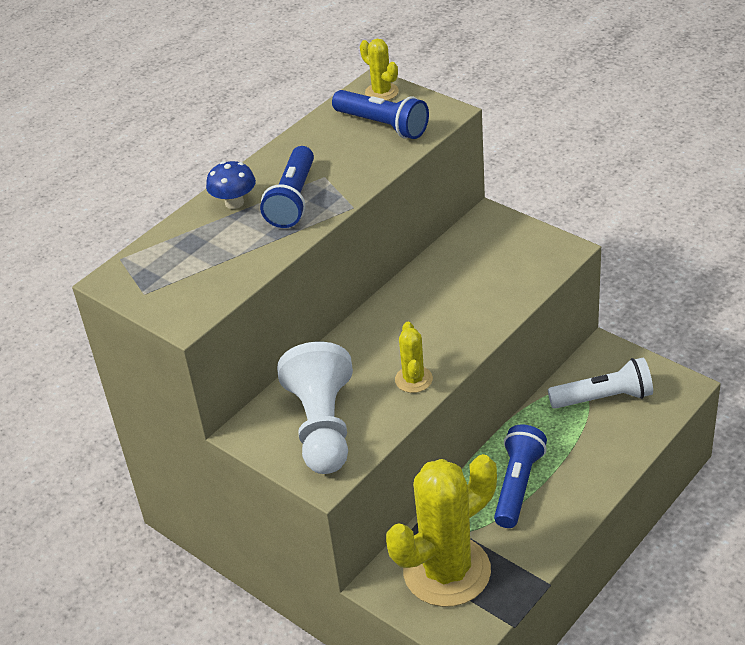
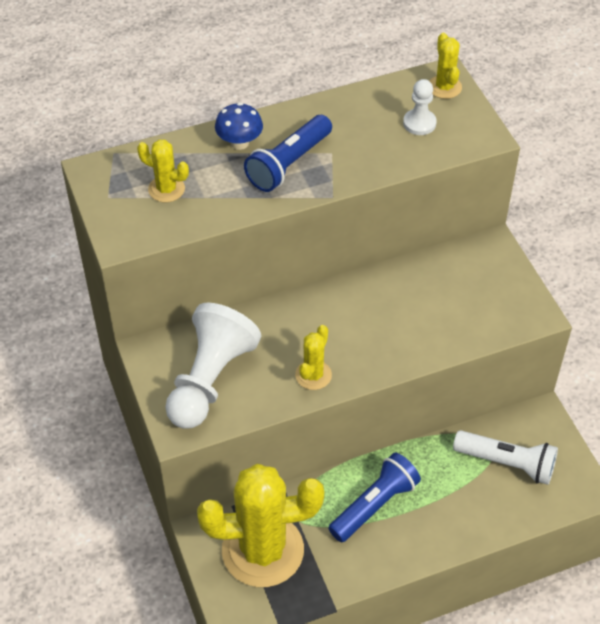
camera: 25 degrees right, 10 degrees up
(195, 264) = (166, 189): none -> yellow cactus
(382, 125) = (419, 123): blue flashlight -> white pawn

